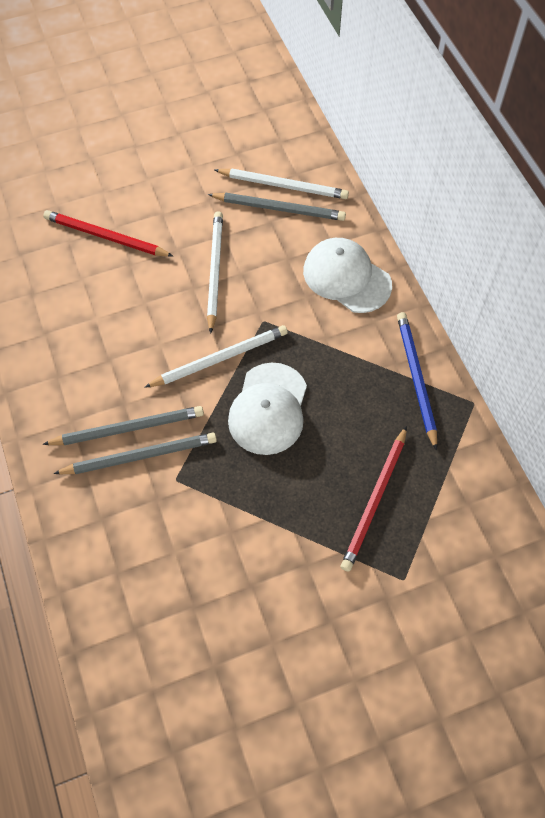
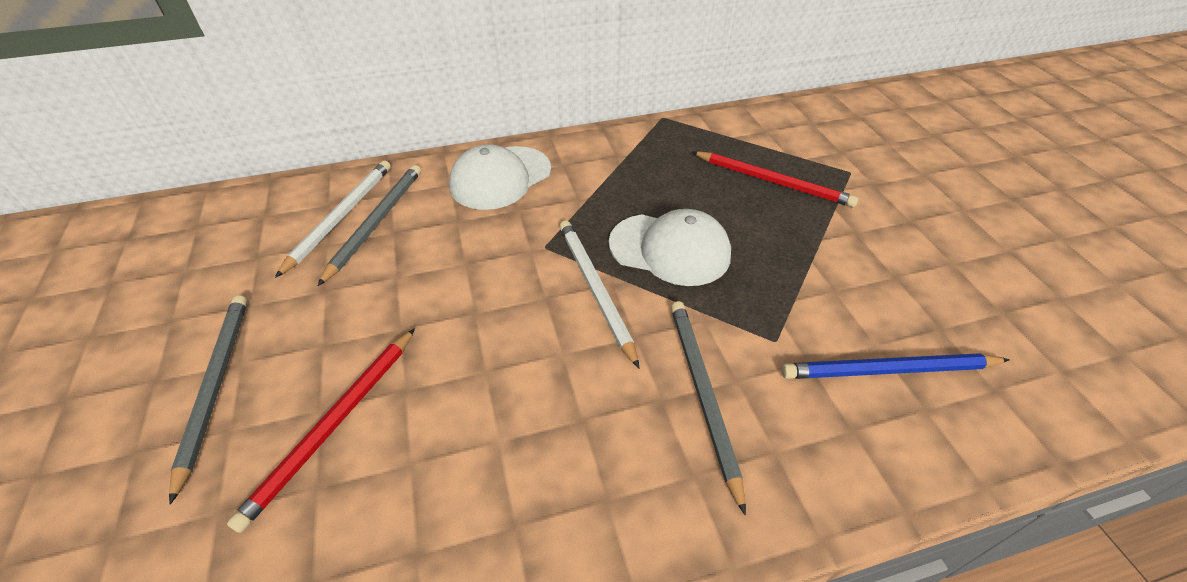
camera: 85 degrees left, 15 degrees down
(139, 456) = (746, 380): grey pencil -> grey pencil (215, 387)
(214, 271) = (454, 288): white pencil -> none
(416, 379) = (635, 145): blue pencil -> blue pencil (889, 370)

